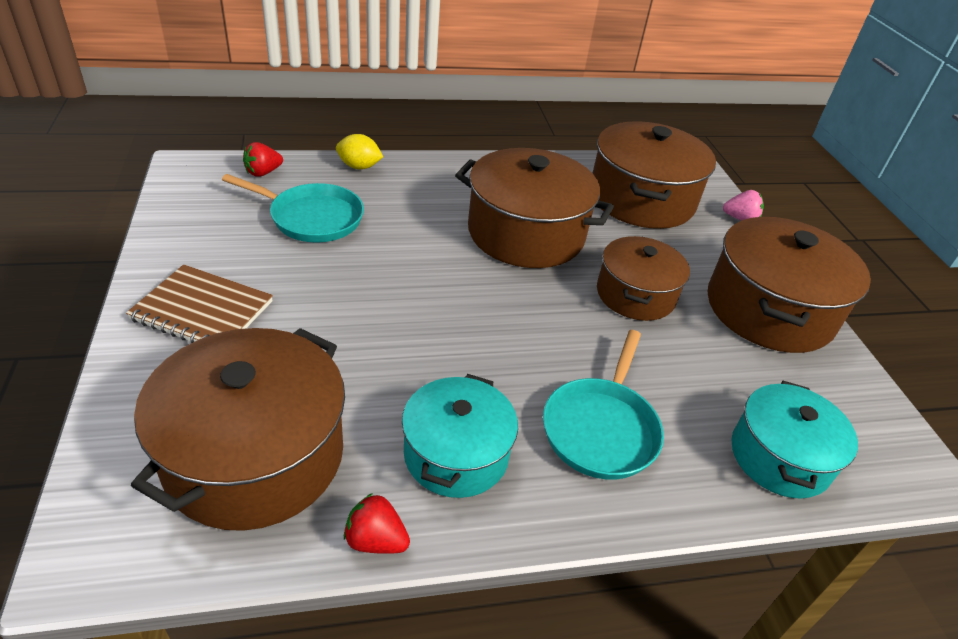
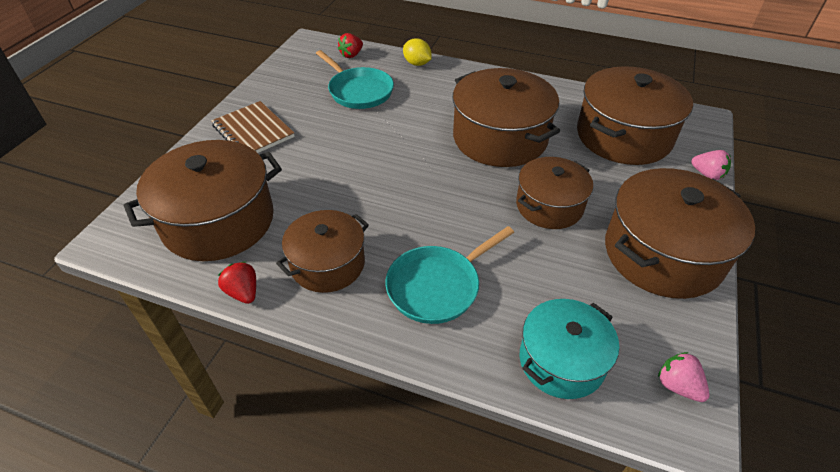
camera: 35 degrees right, 5 degrees up
(263, 172) = (351, 55): red strawberry -> red strawberry turned 45 degrees counterclockwise
(456, 454) = (328, 264): turquoise pot -> brown pot
(884, 436) = (678, 386): none -> pink strawberry

